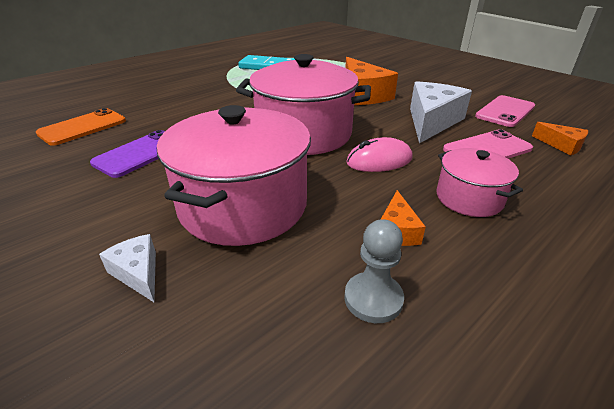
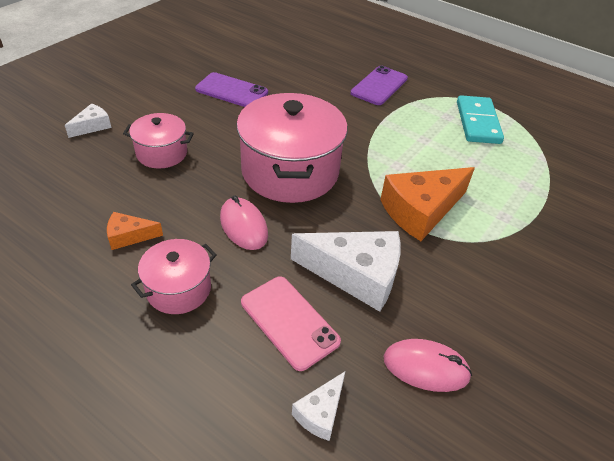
camera: 75 degrees right, 10 degrees up
(82, 127) = (269, 54): orange phone -> none
(195, 88) = (379, 86): none -> purple phone
(243, 205) = (162, 153): pink pot -> pink pot, size x0.53
(373, 299) = (57, 223): grey pawn -> none
(505, 111) = (426, 367): pink phone -> pink mouse
(561, 145) = (320, 412): orange cheese -> white cheese

